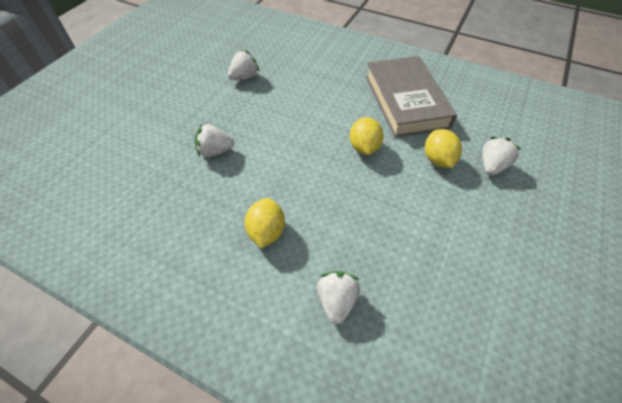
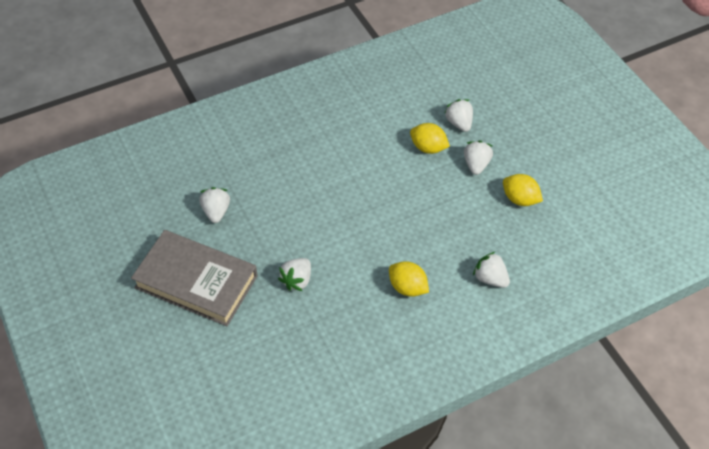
camera: 55 degrees left, 0 degrees up
(364, 147) = (379, 182): yellow lemon -> yellow lemon (519, 199)
(405, 101) = (354, 123): grey book -> grey book (196, 281)
(462, 206) = (476, 165): none -> white strawberry

